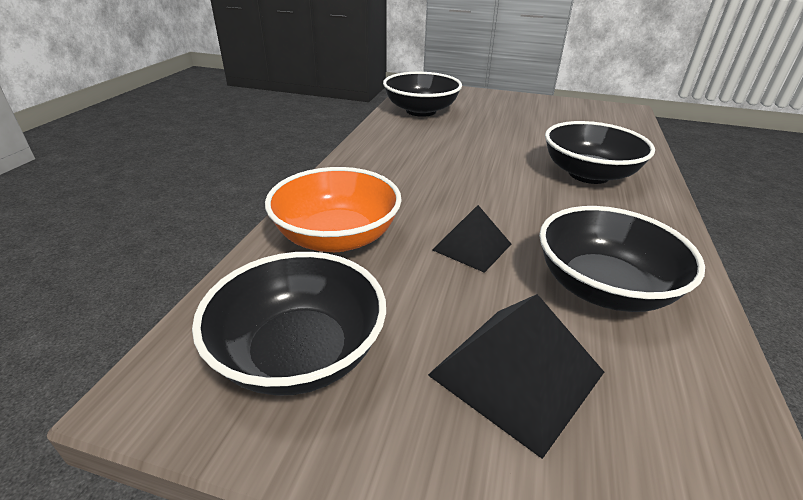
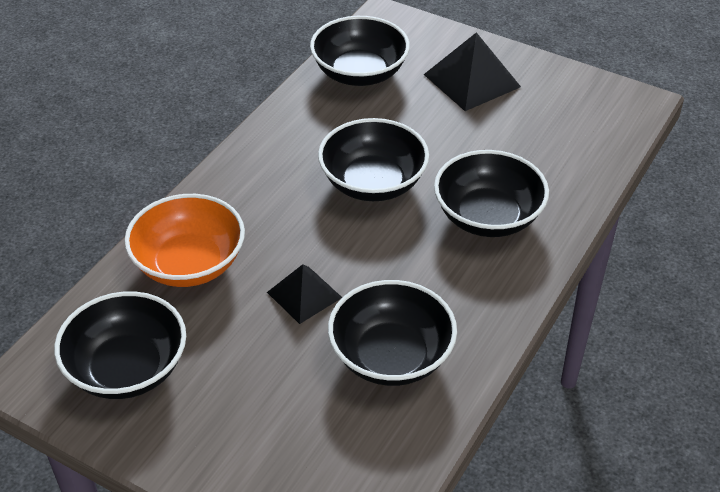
camera: 15 degrees right, 10 degrees up
(477, 164) = (373, 183): none -> black bowl
(517, 373) = (273, 413): black pyramid -> black pyramid (472, 80)

